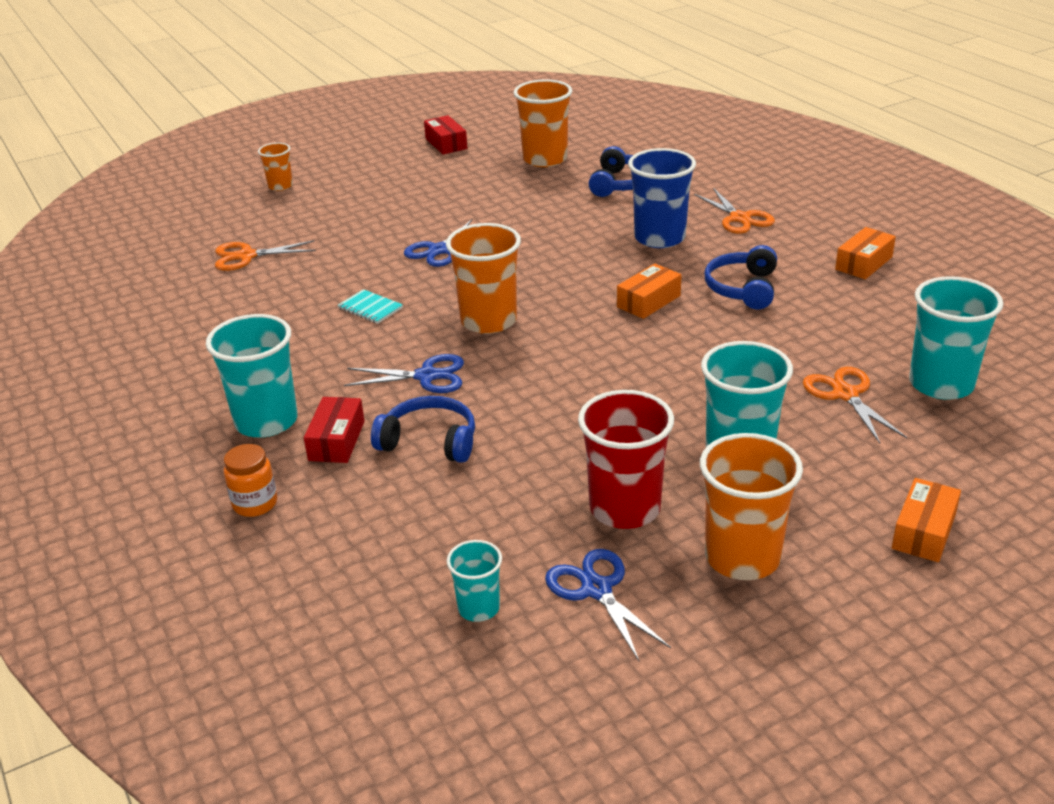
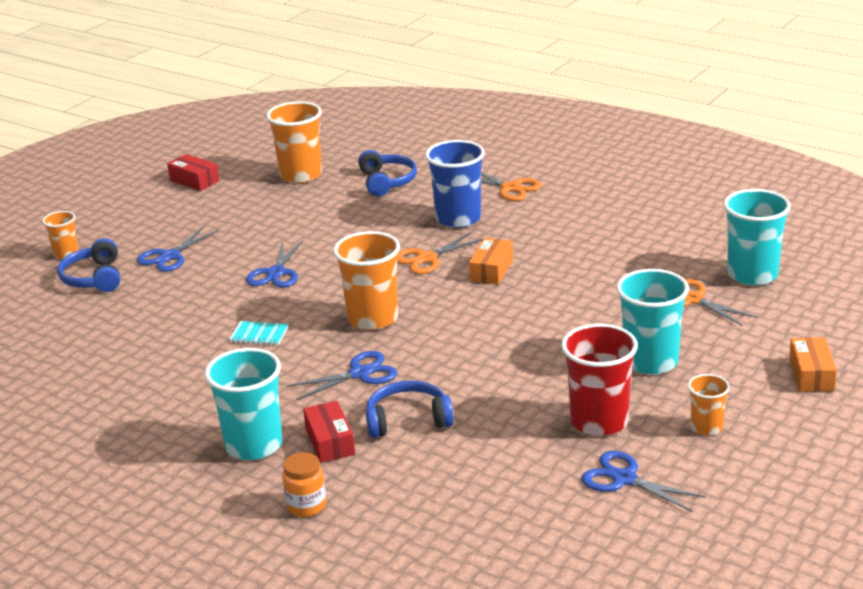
camera: 25 degrees left, 5 degrees down
(246, 256) = (96, 322): orange scissors -> orange scissors (427, 258)
(362, 210) = (170, 256): none -> blue scissors
(478, 608) = (550, 518): turquoise cup -> none
(742, 557) = (706, 427): orange cup -> orange cup, size x0.54
(743, 288) = (557, 242): blue headphones -> blue headphones (94, 278)
(864, 263) = (633, 201): orange box -> none

